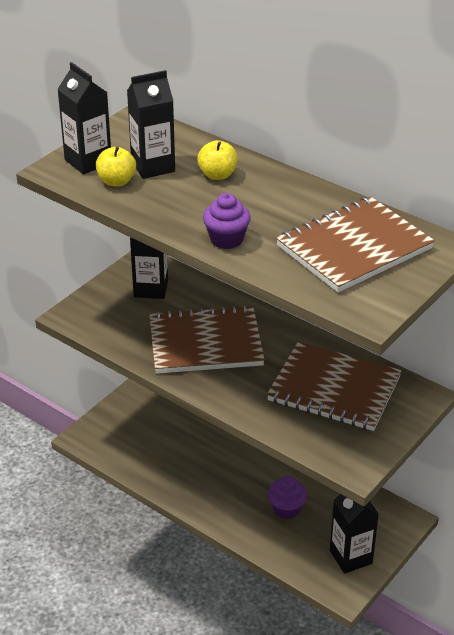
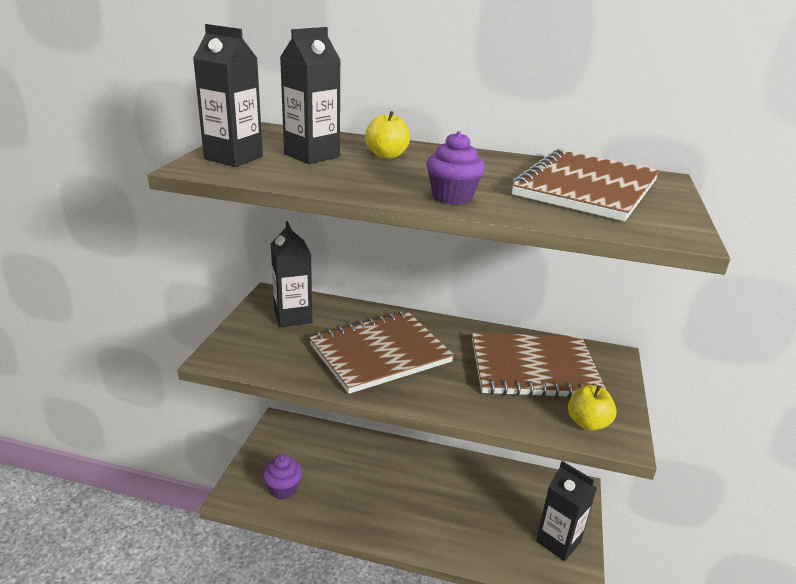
camera: 25 degrees left, 10 degrees down
(116, 181) = (280, 168): yellow apple -> yellow apple (587, 423)
(286, 509) = (471, 511): purple cupcake -> purple cupcake (283, 489)

